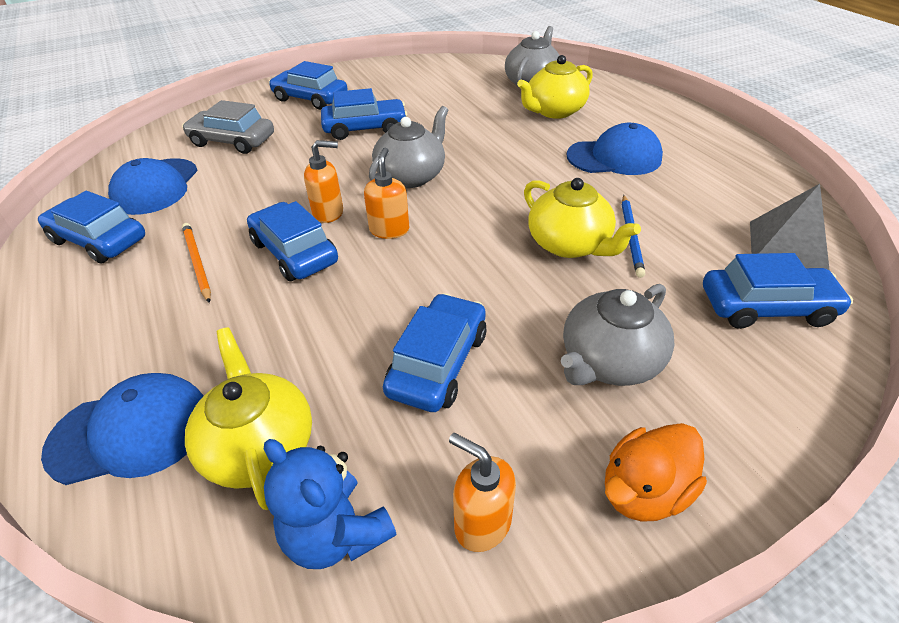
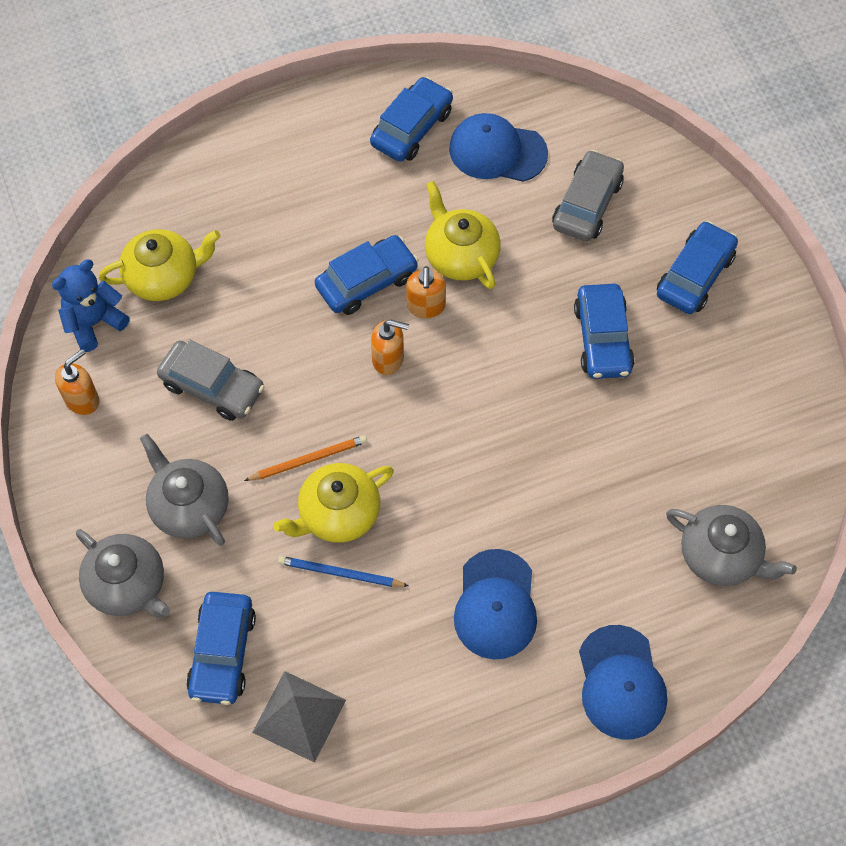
camera: 95 degrees right, 20 degrees up
(131, 431) = (191, 203): blue cap -> blue cap (621, 683)
(197, 262) = (365, 209): orange pencil -> orange pencil (309, 459)
(411, 176) = (484, 383): grey teapot -> grey teapot (128, 585)
(438, 363) = (212, 386): blue car -> grey car
(554, 111) = (626, 565): yellow teapot -> yellow teapot (460, 256)
(644, 491) = (81, 496): orange duck -> none

